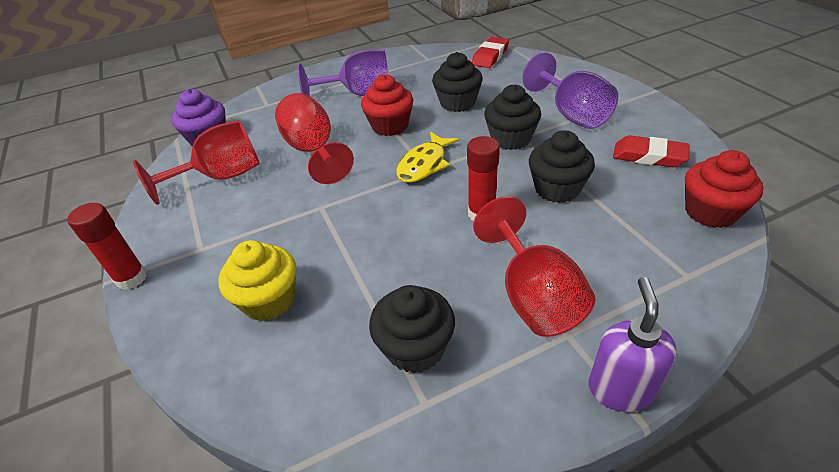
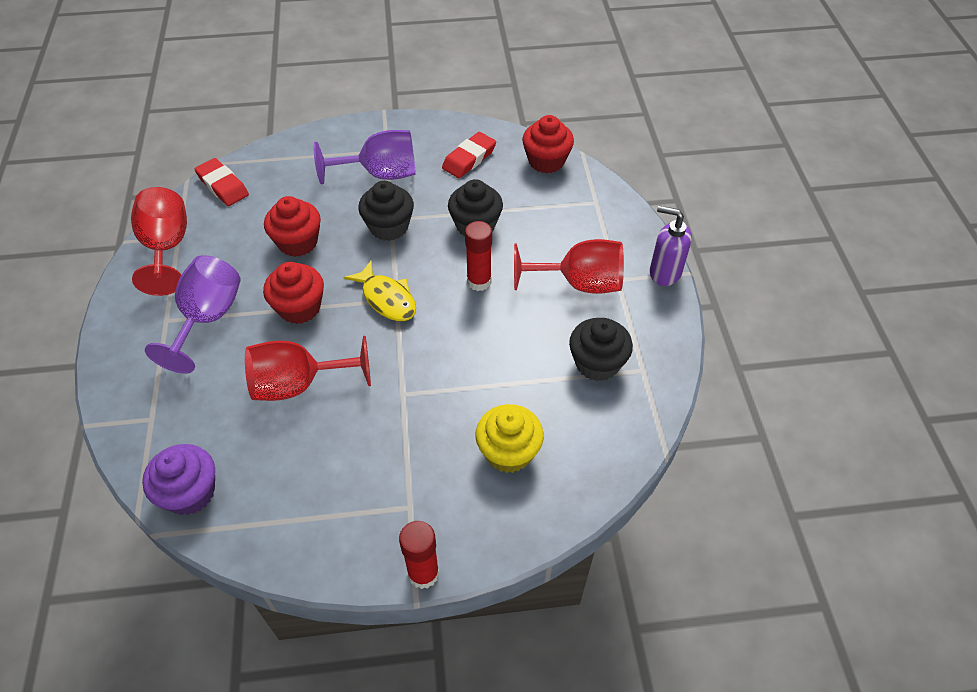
camera: 75 degrees left, 10 degrees up
(221, 177) = (290, 481): red goblet -> red goblet (167, 248)
(457, 103) = (298, 242): black cupcake -> red cupcake

